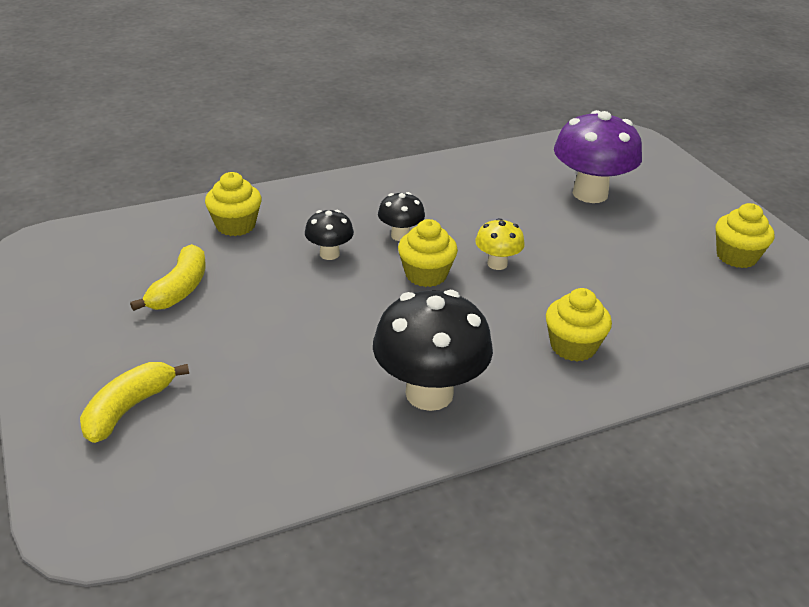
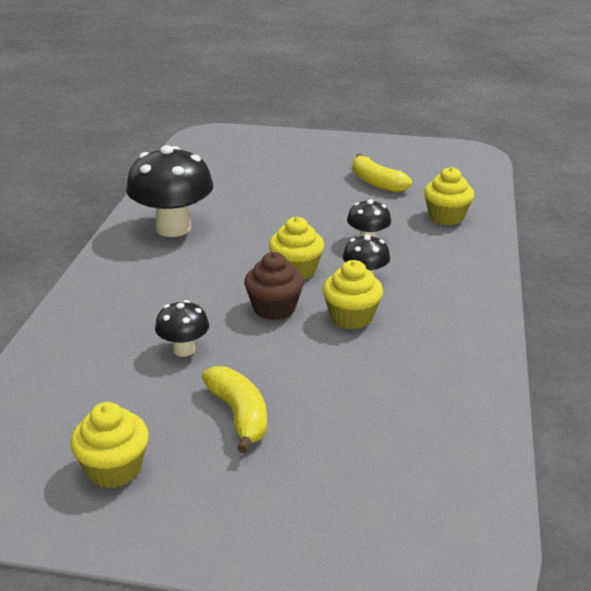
camera: 125 degrees right, 5 degrees down
(128, 409) = (275, 152): yellow banana -> yellow banana (239, 415)
(497, 264) = (274, 308): yellow mushroom -> brown cupcake
(573, 346) = (138, 297): yellow cupcake -> yellow cupcake (351, 317)
(590, 193) = (337, 430): purple mushroom -> none
(603, 284) = (184, 350): none -> black mushroom

